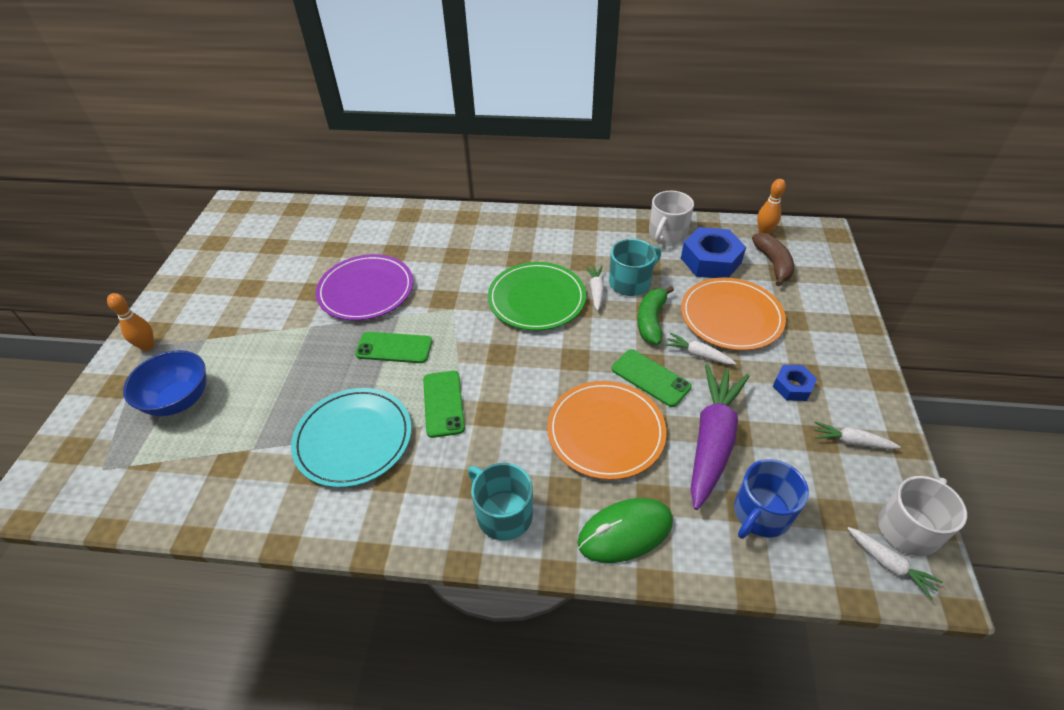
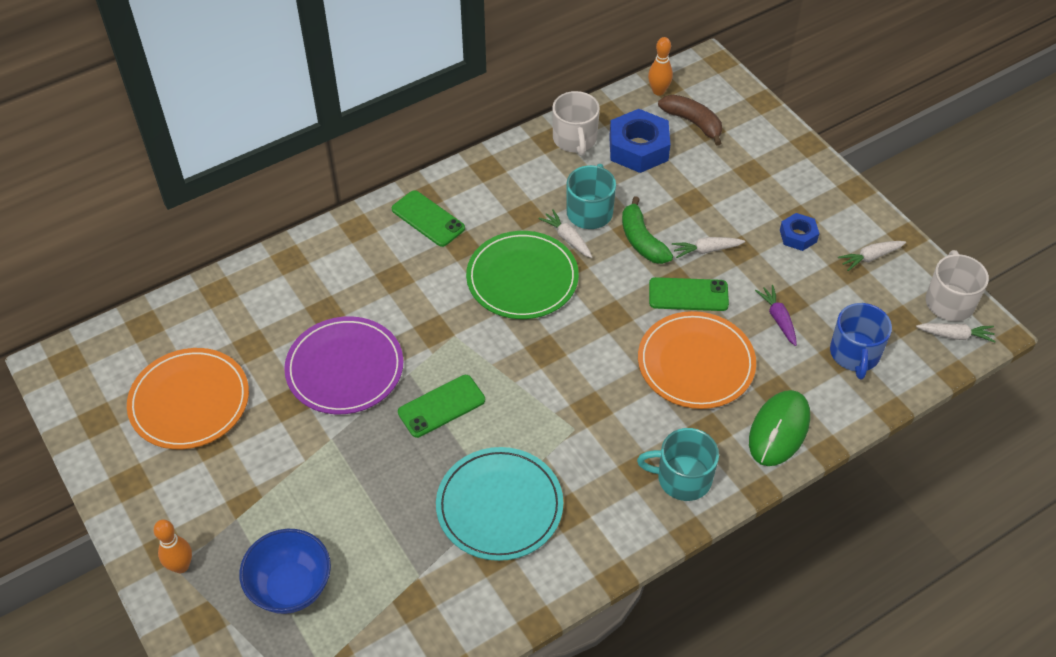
camera: 40 degrees left, 5 degrees up
(443, 403) = (543, 426): green phone -> green phone (428, 219)
(712, 440) = (778, 319): purple carrot -> purple carrot, size x0.46
(731, 316) = (702, 198): orange plate -> orange plate (189, 401)

